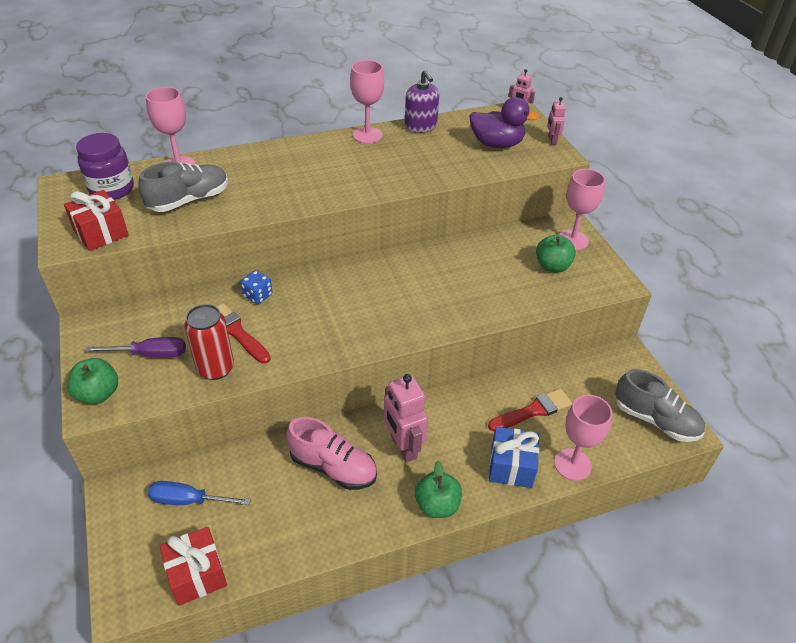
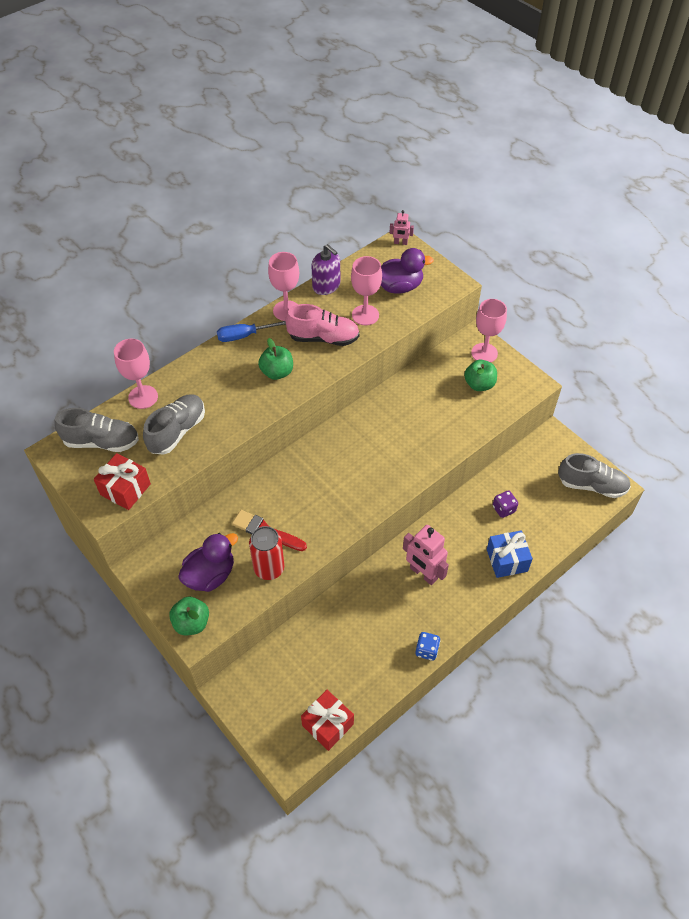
camera: 20 degrees left, 10 degrees up
(112, 189) = (102, 442): purple jar -> grey shoe
(151, 354) = (210, 575): purple screwdriver -> purple duck
(188, 500) = (288, 675): blue screwdriver -> blue screwdriver (244, 336)
(258, 296) = (263, 492): blue dice -> blue dice (427, 650)
(333, 467) = (380, 609): pink shoe -> pink shoe (323, 338)
(437, 505) = (468, 609): green apple -> green apple (277, 372)
(533, 411) = (503, 509): red brush -> purple dice
(552, 140) = (442, 268): pink robot -> none
(572, 464) = (548, 542): pink goblet -> pink goblet (365, 315)

